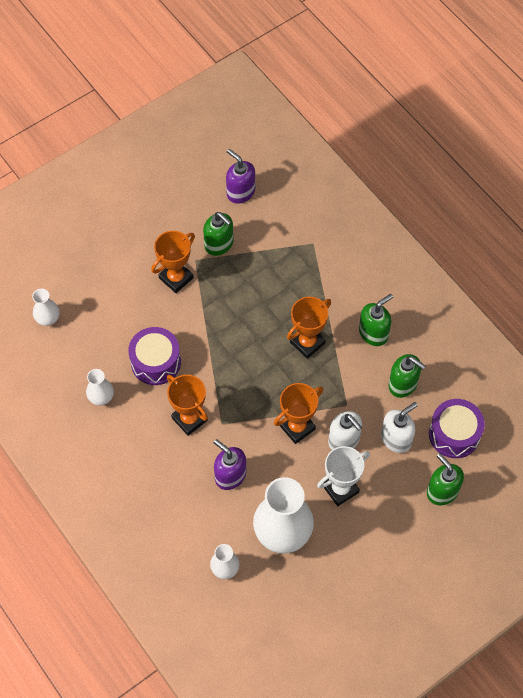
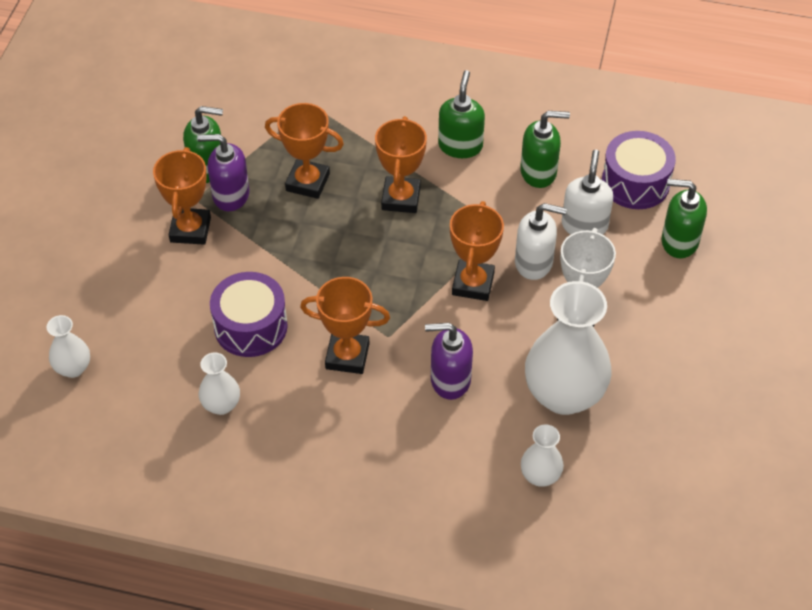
camera: 40 degrees left, 10 degrees down
(240, 192) = (182, 105): purple soap dispenser -> purple soap dispenser (230, 195)
(265, 294) = (307, 182): none -> orange trophy

